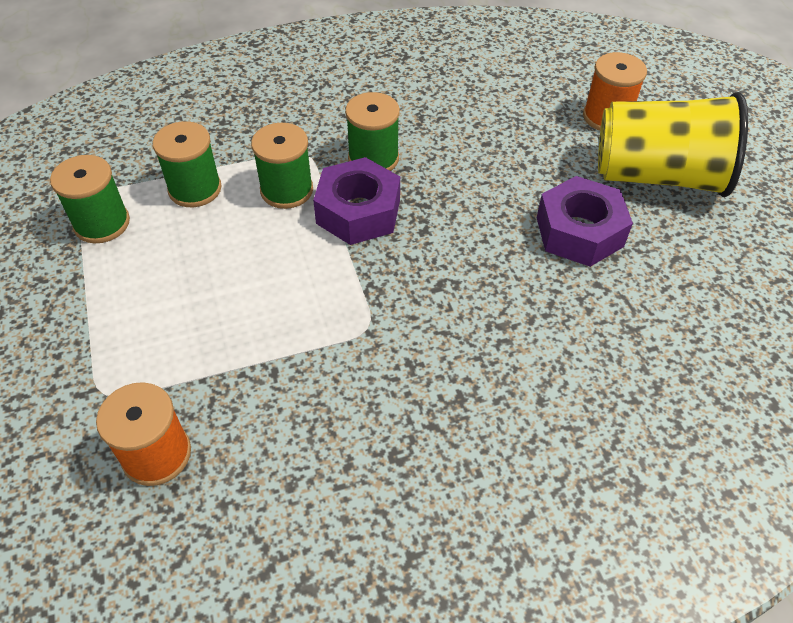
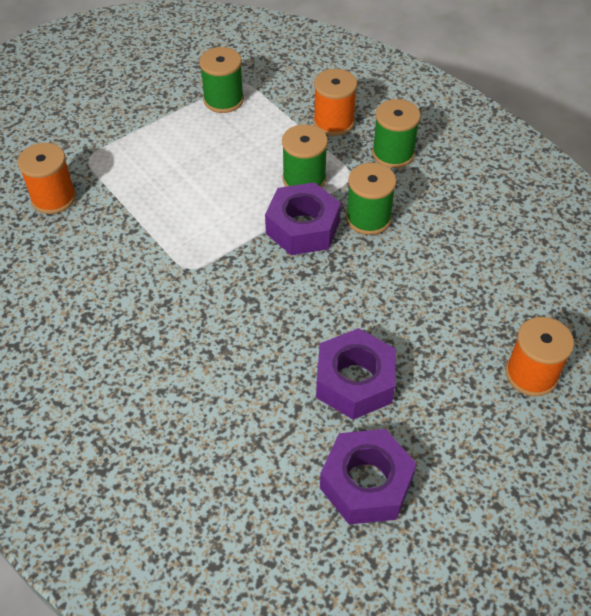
camera: 70 degrees right, 0 degrees up
(195, 189) = (279, 131): green spool -> green spool (393, 153)
(214, 142) = (333, 122): none -> orange spool
(658, 176) = (466, 433): yellow cup -> none
(698, 259) = (366, 483): none -> purple nut

